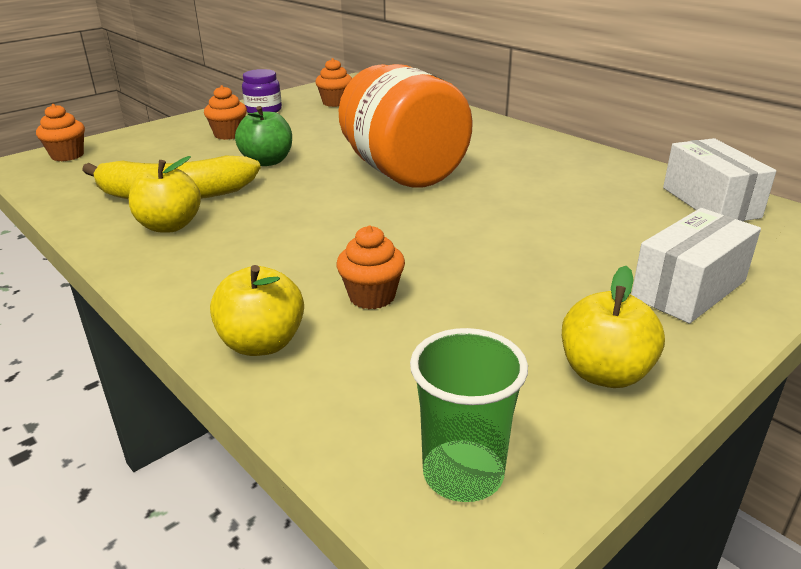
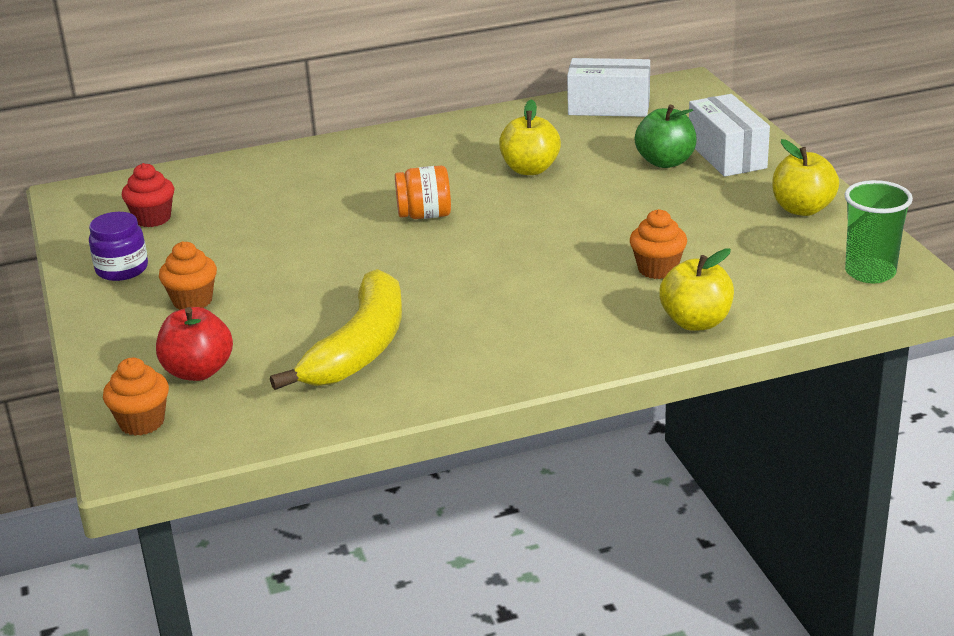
camera: 65 degrees left, 0 degrees up
(134, 155) = (198, 371): none -> red apple
(170, 226) = (443, 353): yellow apple -> yellow apple (530, 169)
(267, 161) = (315, 284): green apple -> green apple (665, 162)
(335, 103) = (152, 218): orange cupcake -> red cupcake
(403, 172) = (424, 215): orange jar -> orange jar, size x0.45

